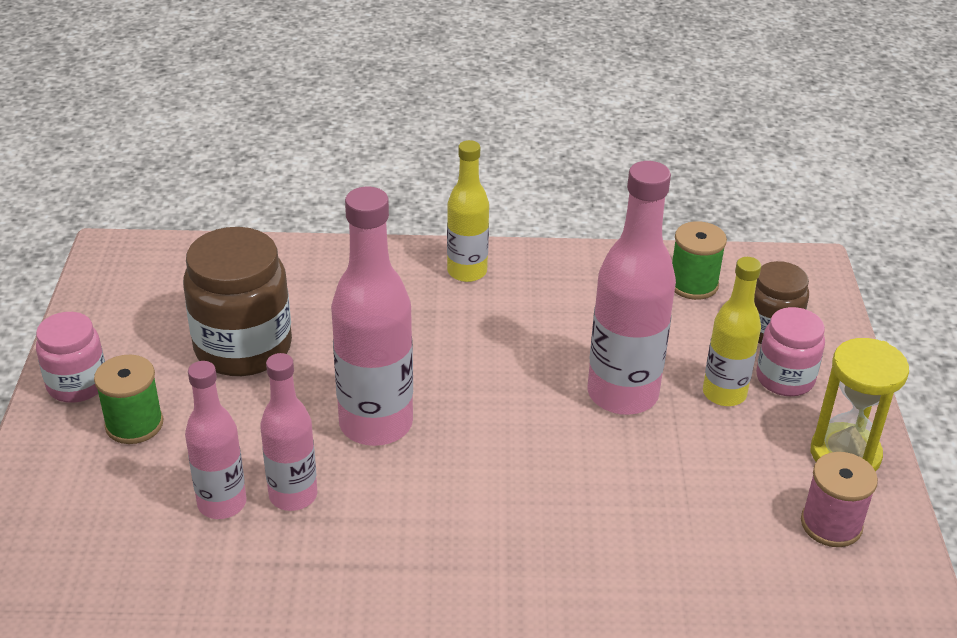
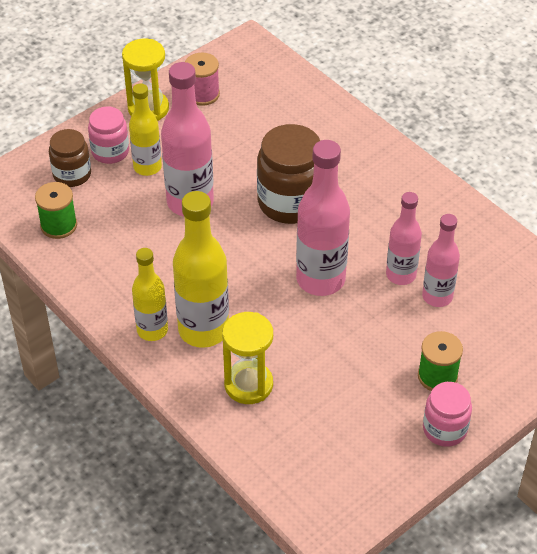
camera: 130 degrees left, 10 degrees up
(243, 348) = (332, 380): brown jar -> brown jar (290, 202)
(319, 293) = (248, 384): none -> yellow hourglass
(423, 302) = (203, 330): none -> yellow bottle

